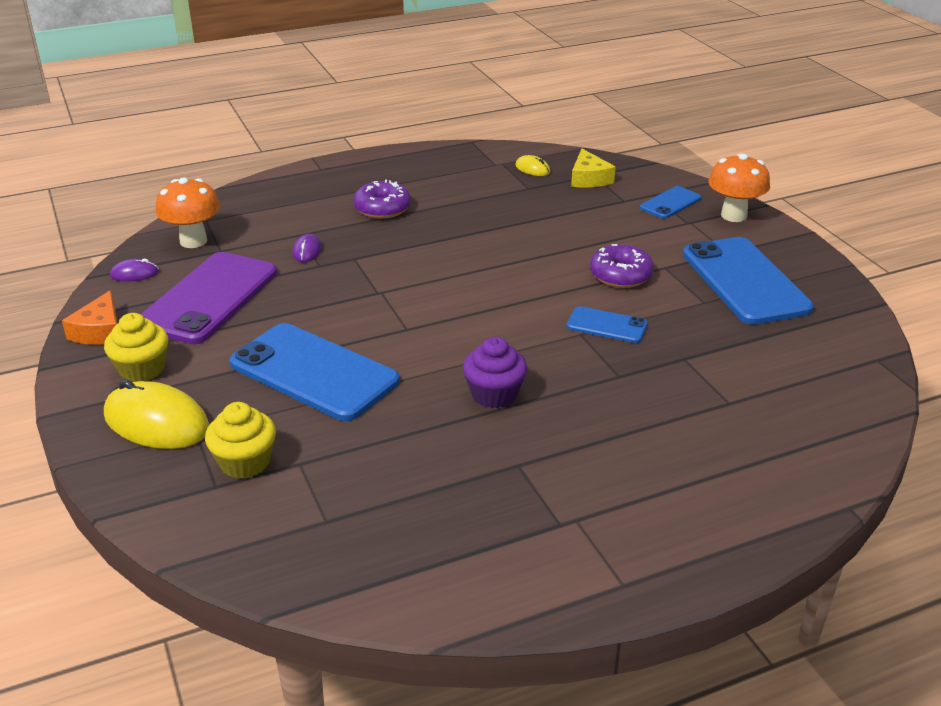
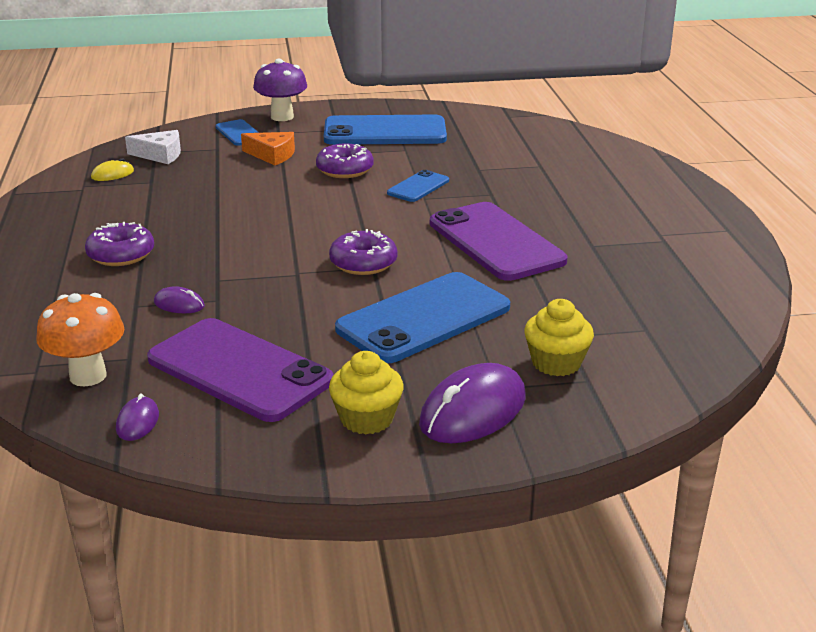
camera: 75 degrees left, 5 degrees down
(100, 331) = (264, 449): orange cheese -> orange cheese (272, 155)
(156, 422) = (473, 411): yellow mouse -> purple mouse
(412, 322) = (363, 263): none -> purple donut
(494, 394) = (496, 242): purple cupcake -> purple phone
(589, 178) = (160, 155): yellow cheese -> white cheese
(734, 215) = (282, 117): orange mushroom -> purple mushroom

